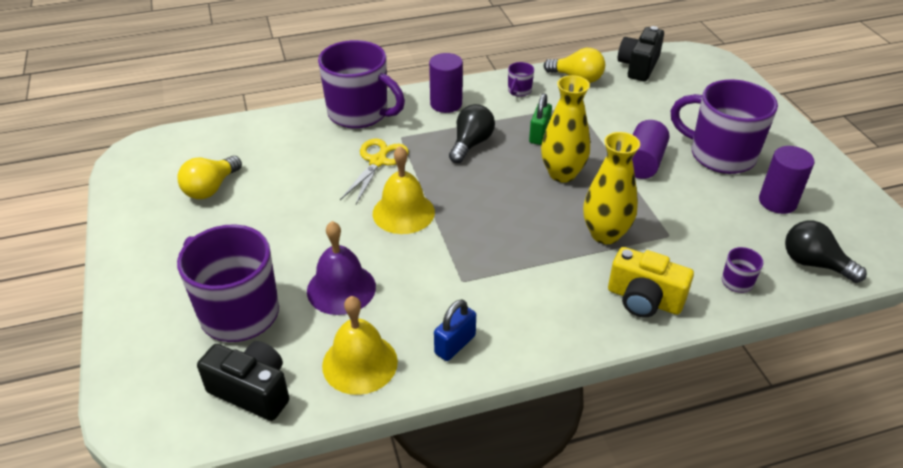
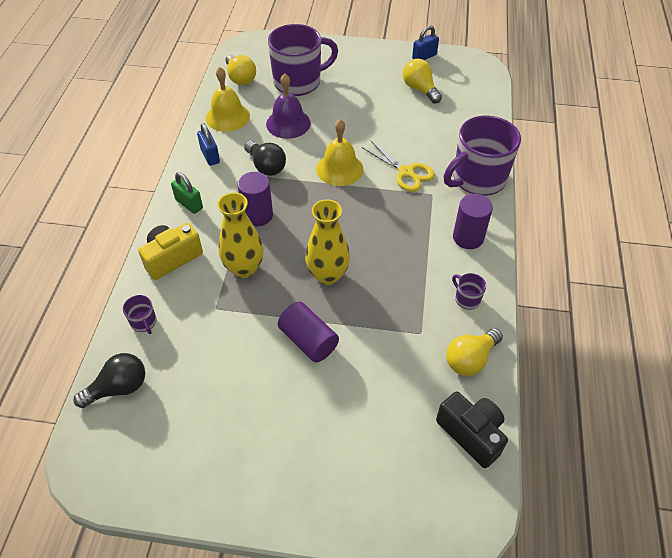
camera: 115 degrees right, 10 degrees up
(130, 202) = (424, 57): none -> blue padlock
(252, 391) = (240, 78): black camera -> yellow light bulb
(471, 144) = (400, 233): black light bulb -> black light bulb (266, 166)
(539, 135) = (389, 283): green padlock -> green padlock (189, 204)
(720, 155) = (282, 412): purple mug -> none
(777, 202) = (195, 415): purple cylinder -> purple cylinder (258, 215)

